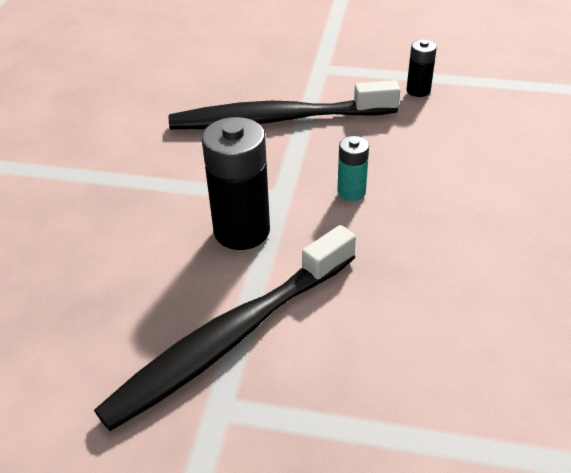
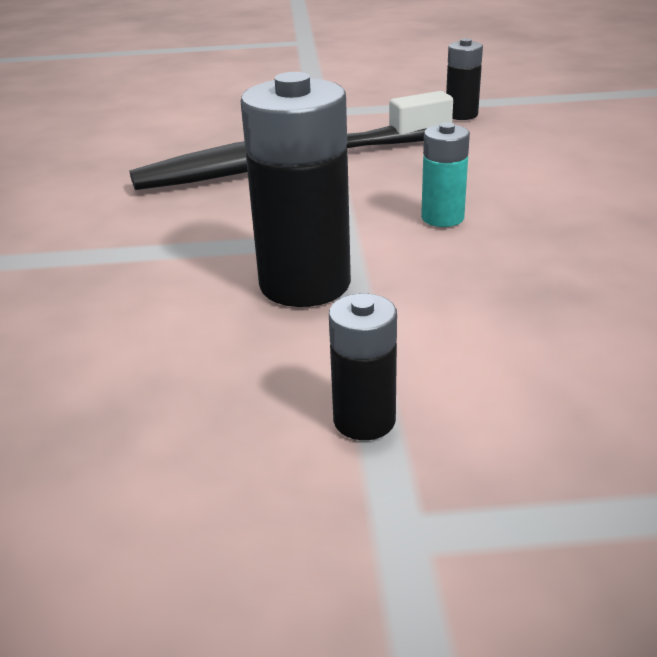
camera: 15 degrees left, 10 degrees down
(231, 337) = (364, 420): black toothbrush -> black battery

